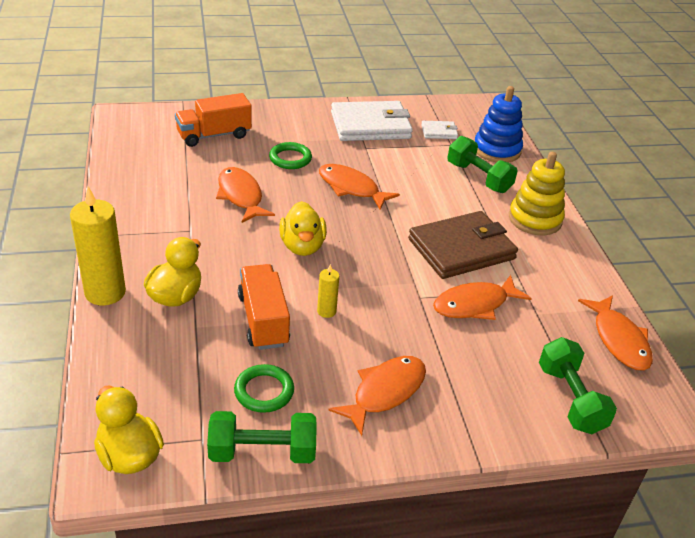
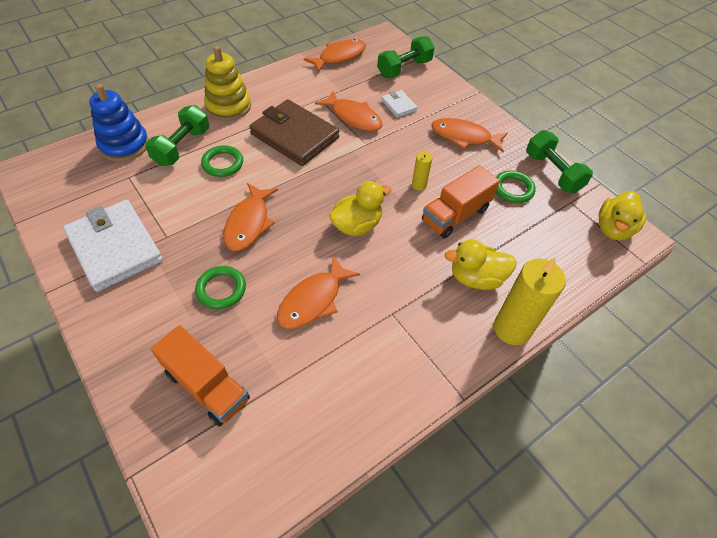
camera: 115 degrees left, 15 degrees up
(439, 132) = (106, 191): white wallet -> white wallet (398, 105)
(441, 194) = (223, 163): none -> green ring

